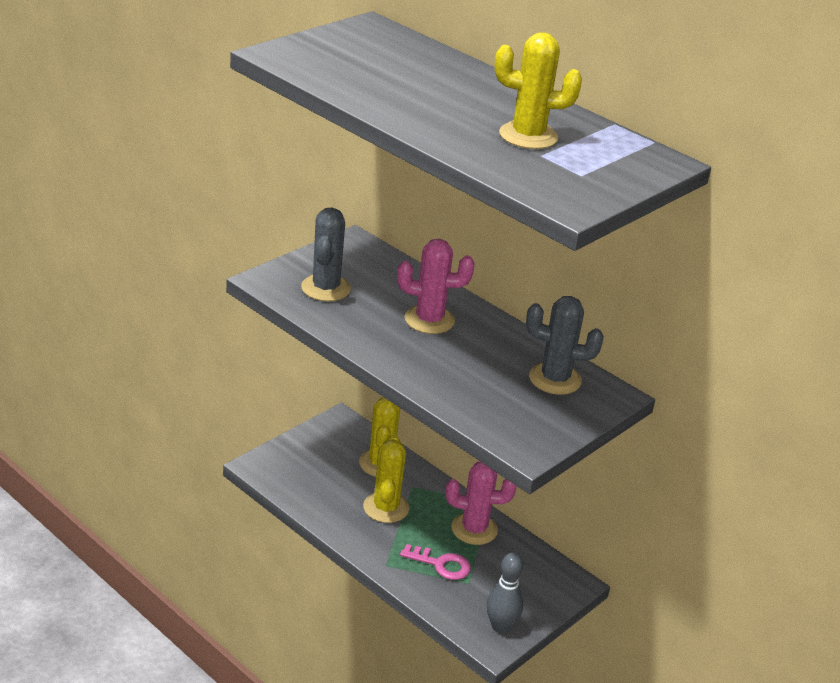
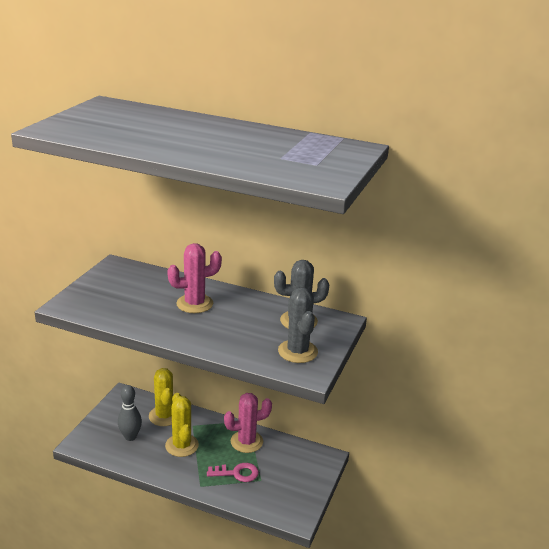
camera: 20 degrees left, 5 degrees down
(326, 288) = (111, 300): grey cactus -> grey cactus (297, 351)
(500, 627) = (296, 504): grey bowling pin -> grey bowling pin (130, 437)
(528, 136) = (262, 148): yellow cactus -> none

